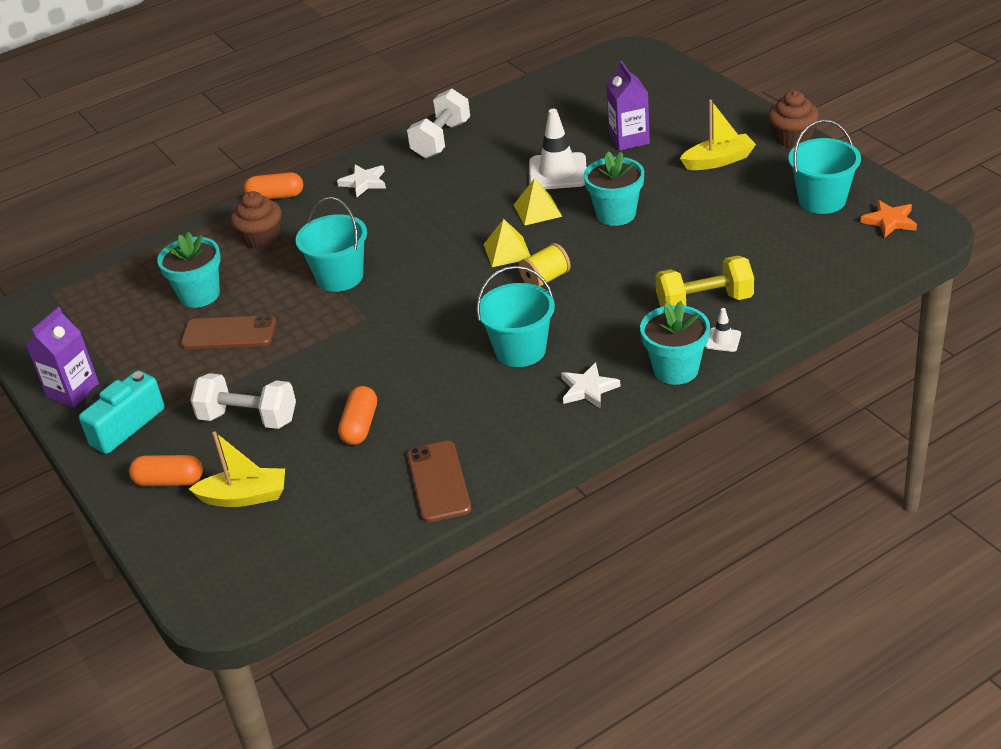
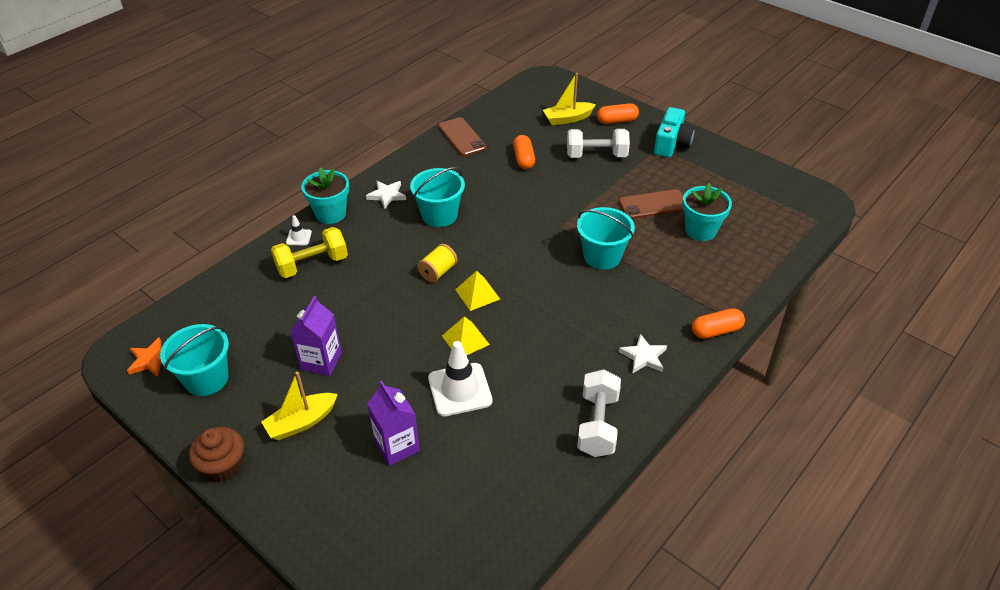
camera: 160 degrees right, 5 degrees up
(73, 391) = (724, 158): purple carton -> purple carton (321, 361)
(261, 238) = (693, 285): brown cupcake -> none
(616, 214) = (393, 343): turquoise flower pot -> none

